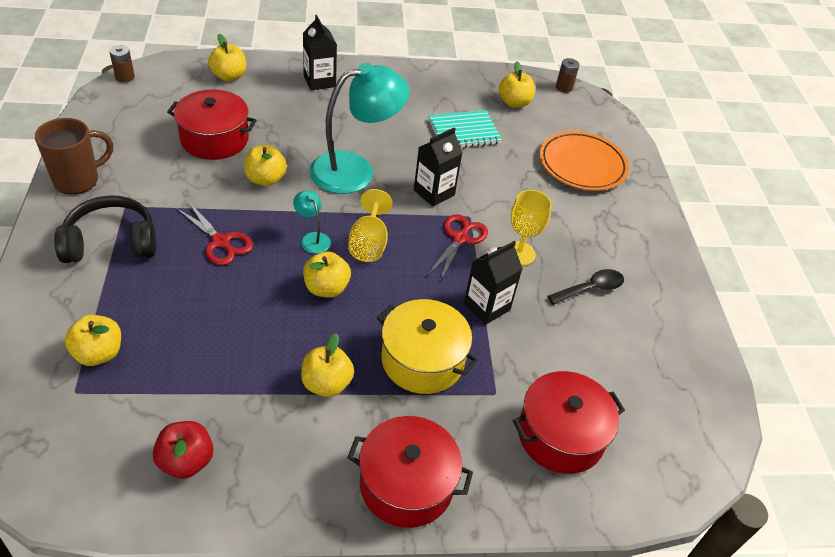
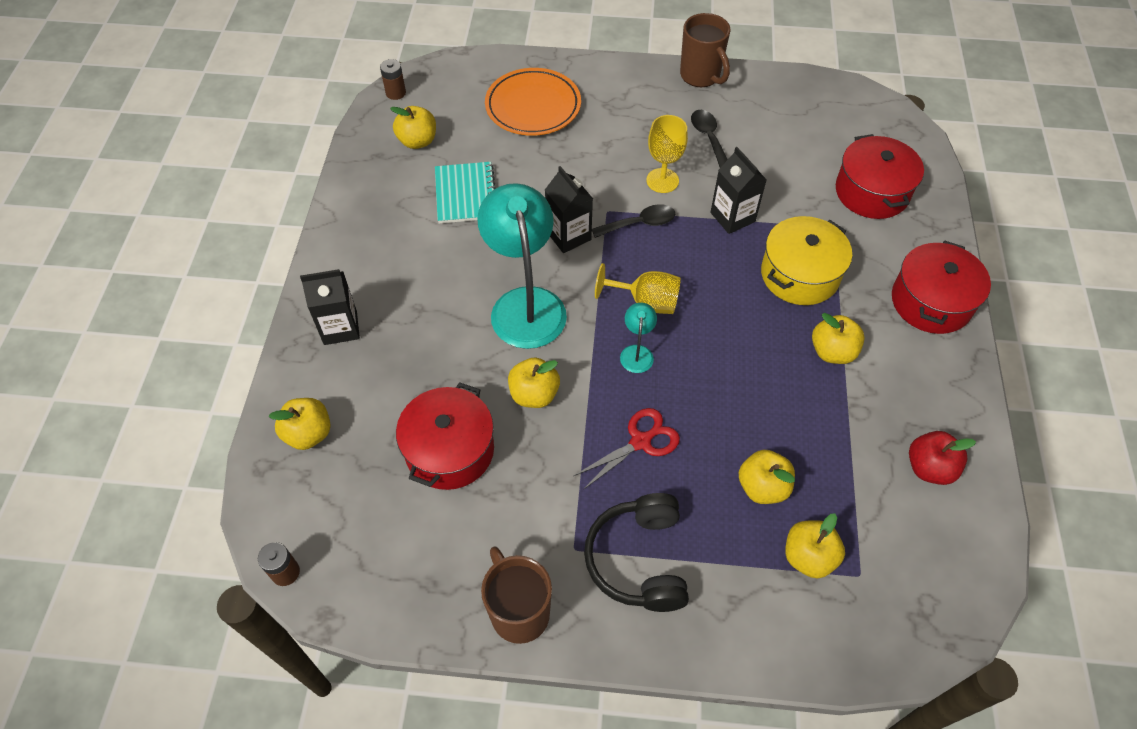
camera: 75 degrees left, 10 degrees up
(312, 238) = (637, 352): turquoise lamp -> turquoise lamp turned 120 degrees clockwise
(326, 288) = (711, 344): yellow apple -> yellow apple (762, 487)
(460, 238) = (640, 223): red scissors -> black spoon
(680, 283) = (701, 76): none -> brown mug

